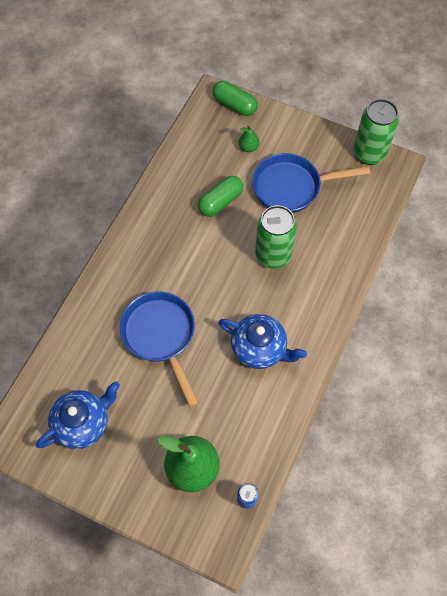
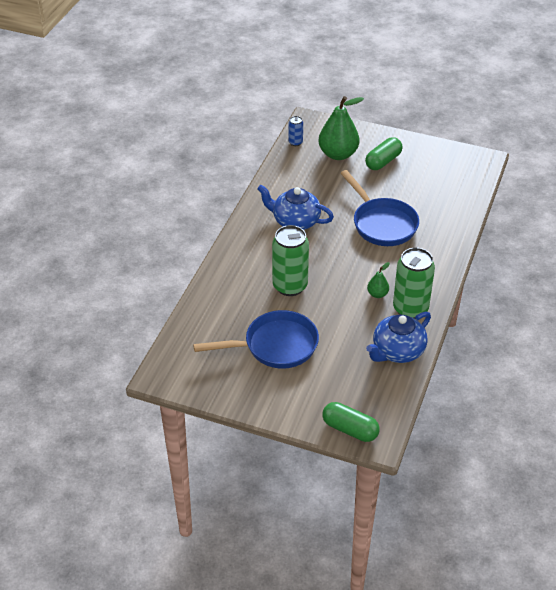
camera: 175 degrees right, 20 degrees down
(83, 423) = (429, 171): blue teapot -> blue teapot (397, 351)
(220, 202) = (348, 327): green capsule -> green capsule (383, 161)
(248, 147) = (327, 382): green pear -> green pear (377, 294)
(369, 153) = (190, 385): green can -> green can (410, 309)

